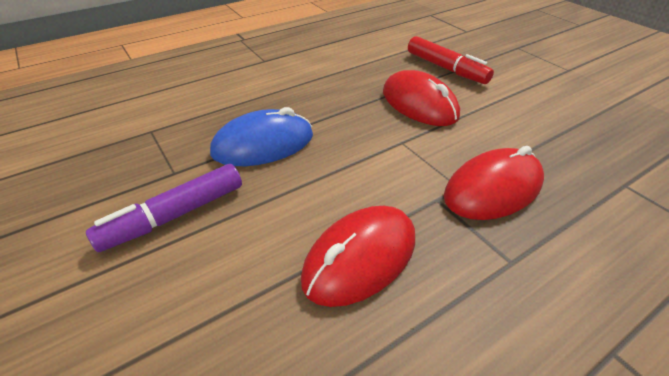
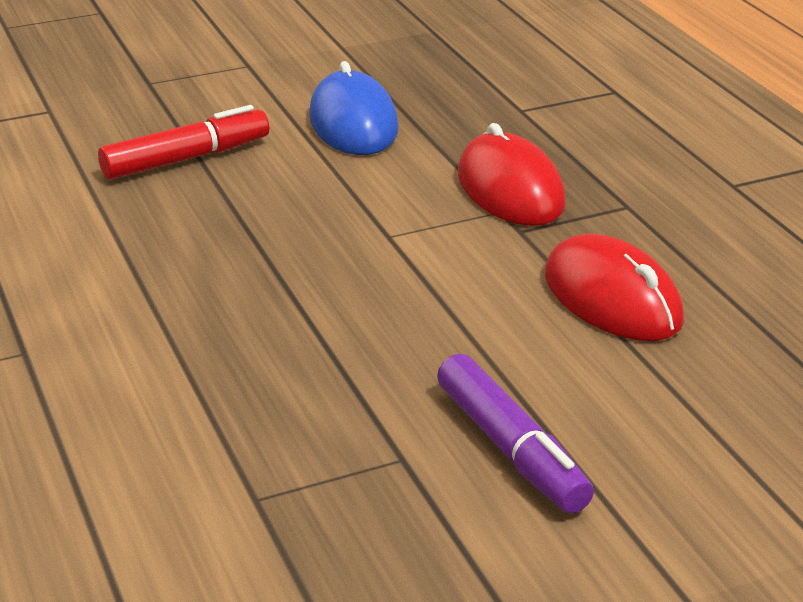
camera: 80 degrees left, 10 degrees down
(263, 144) = (352, 362): blue mouse -> blue mouse (353, 123)
(419, 104) = (290, 203): red mouse -> none

